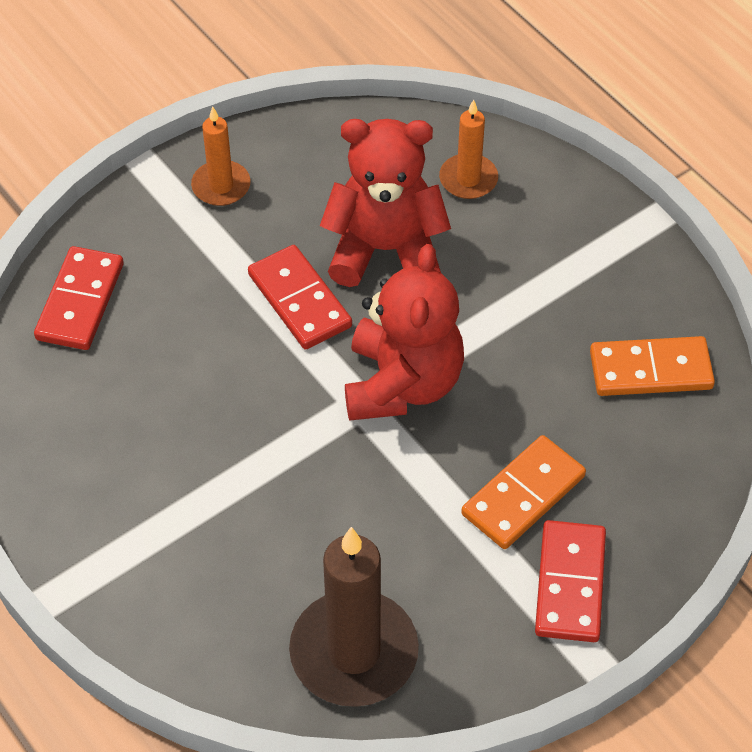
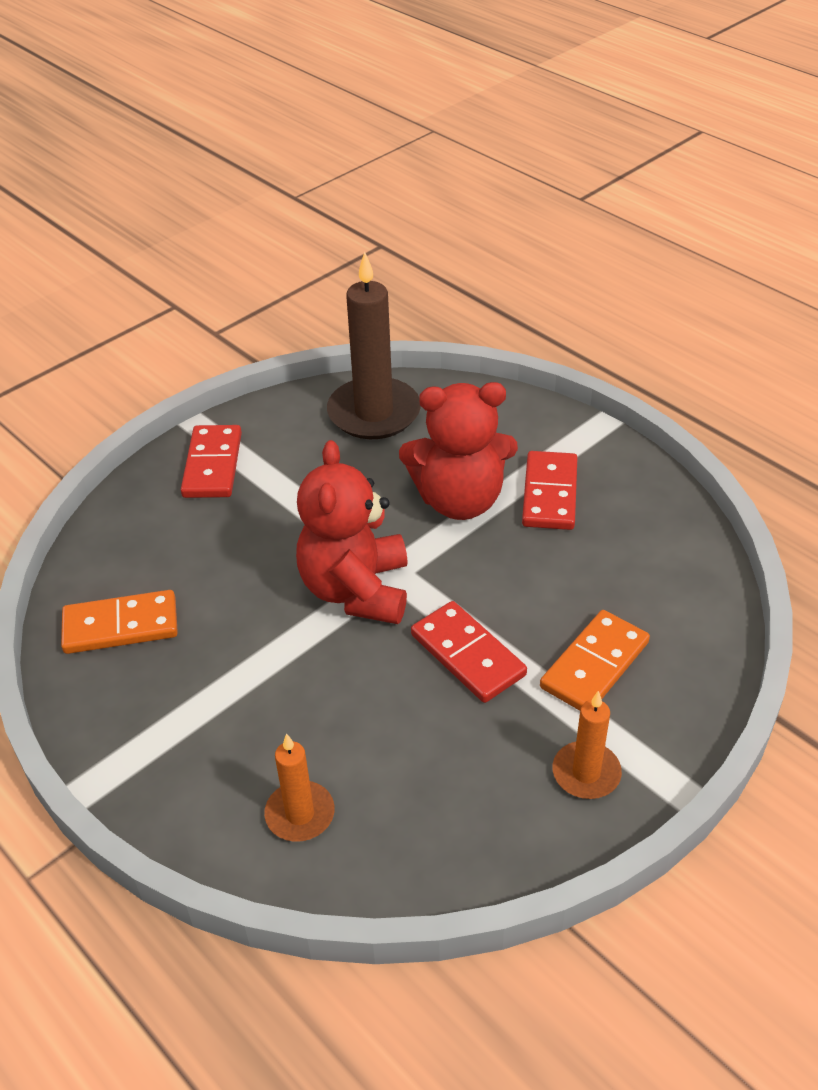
camera: 175 degrees right, 10 degrees down
(80, 302) = (685, 631): red domino -> red domino (549, 494)
(385, 250) = (387, 717): red teddy bear -> red teddy bear (459, 500)
(523, 495) = (247, 517): orange domino -> orange domino (595, 665)

